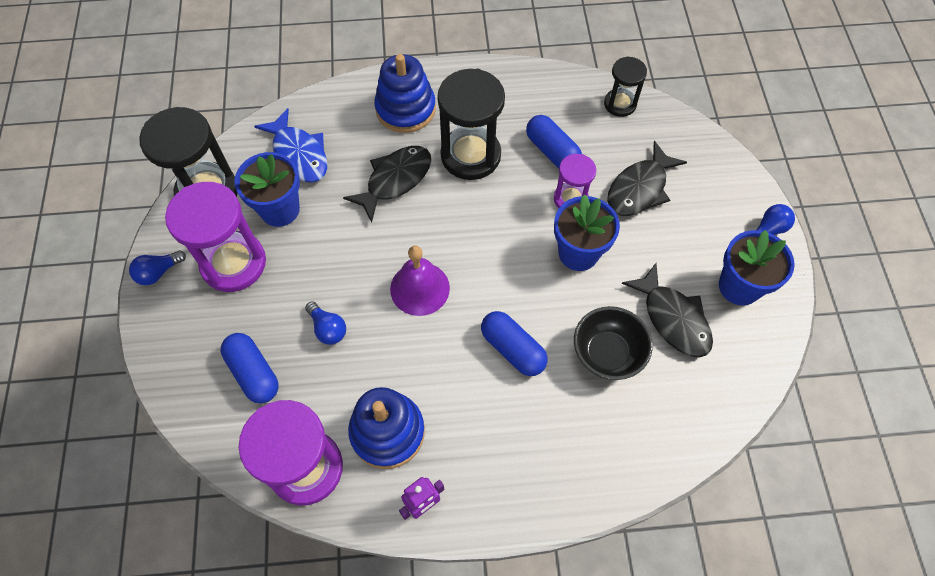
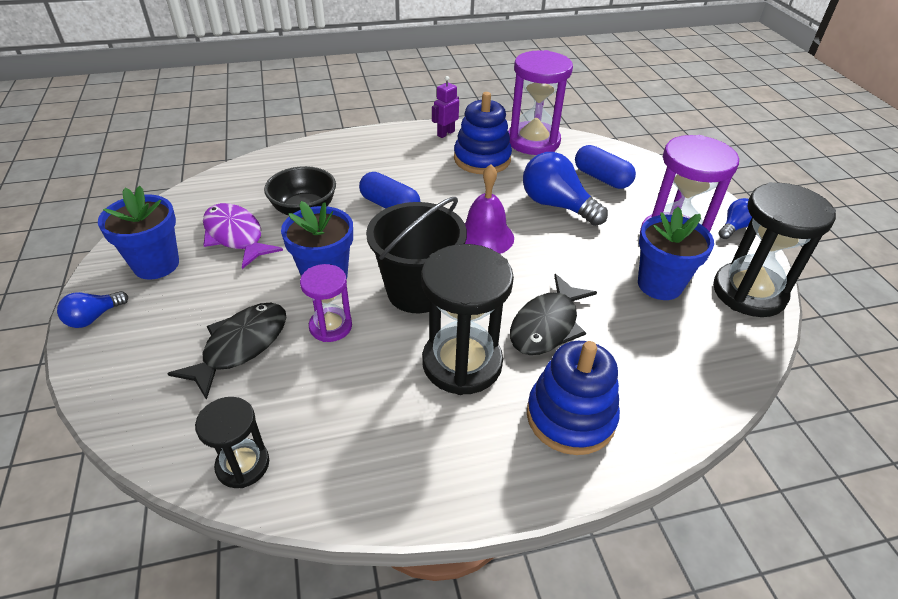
camera: 170 degrees right, 20 degrees down
(299, 154) = (677, 341): blue fish -> none
(328, 329) = (556, 205): blue light bulb -> blue light bulb, size x1.85
(496, 226) = (417, 291): none -> black bucket
(552, 151) = (353, 380): blue capsule -> none
(672, 318) = (236, 236): black fish -> purple fish

